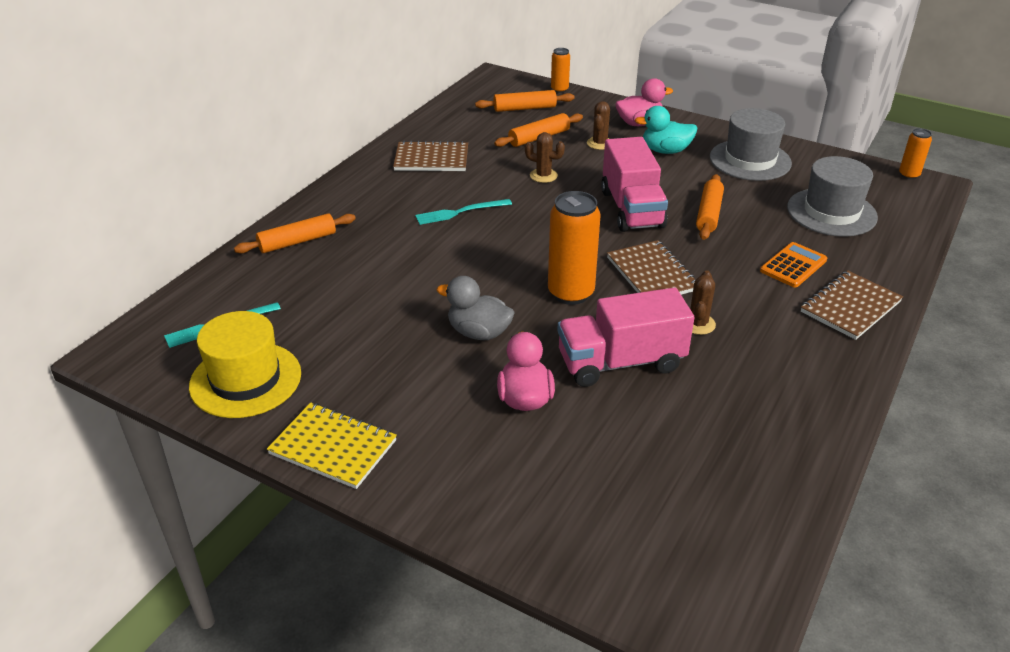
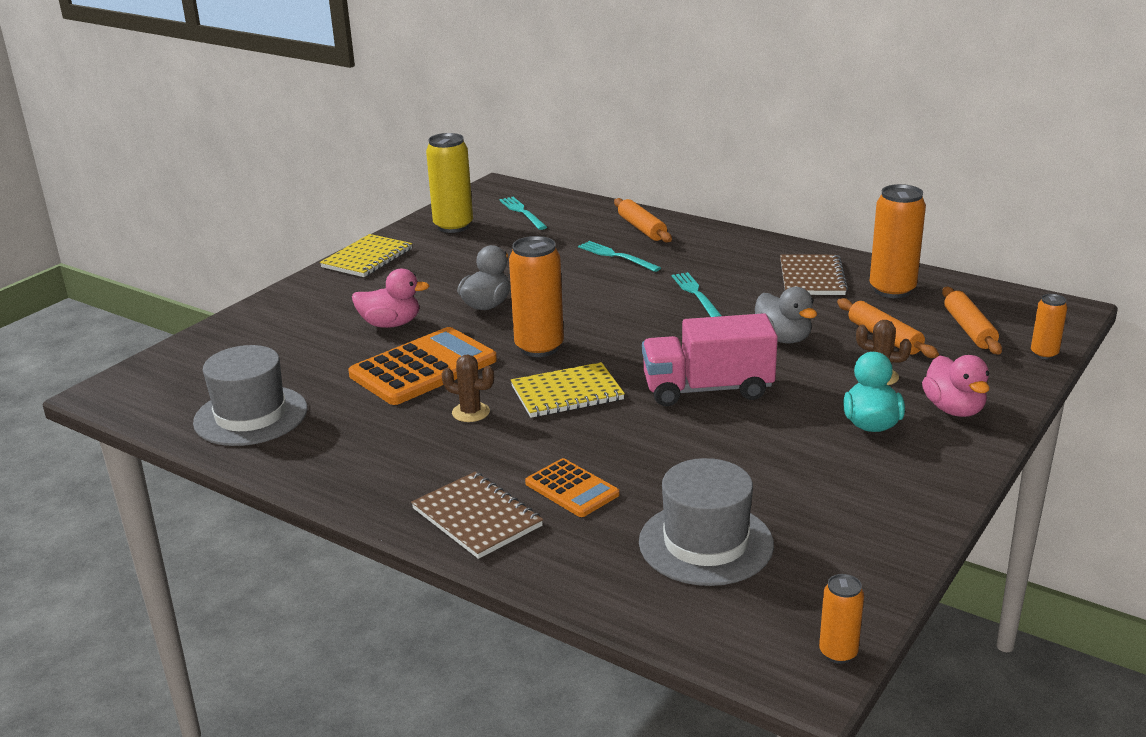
camera: 95 degrees right, 10 degrees down
(245, 380) = (453, 226): yellow hat -> yellow can
(366, 255) = (616, 256): none -> turquoise fork
(458, 129) = (892, 290): none -> orange can
(543, 176) = (783, 338): brown cactus -> grey duck
(621, 362) = (423, 368): pink truck -> orange calculator
(652, 274) = (567, 393): brown notebook -> yellow notebook
(709, 214) = (698, 441): orange rolling pin -> none
(750, 160) = (857, 492): grey hat -> grey hat (251, 416)

